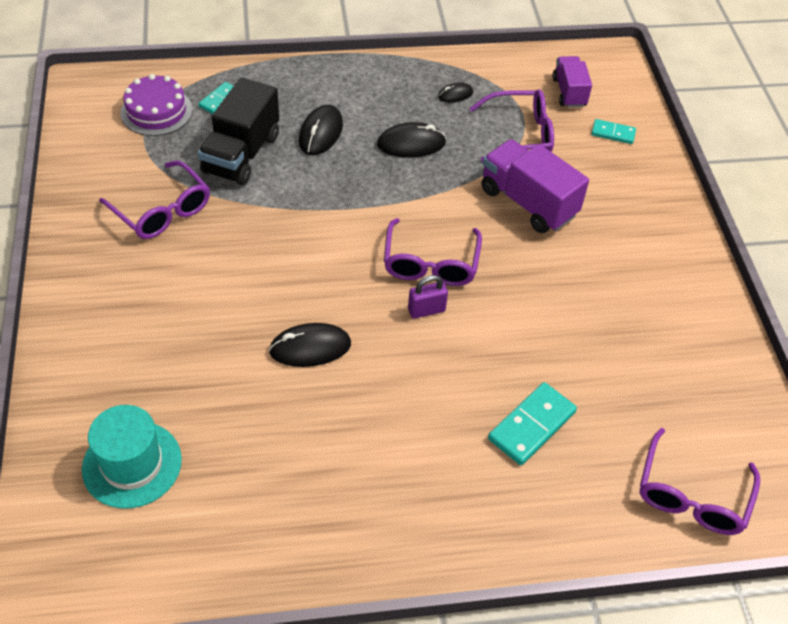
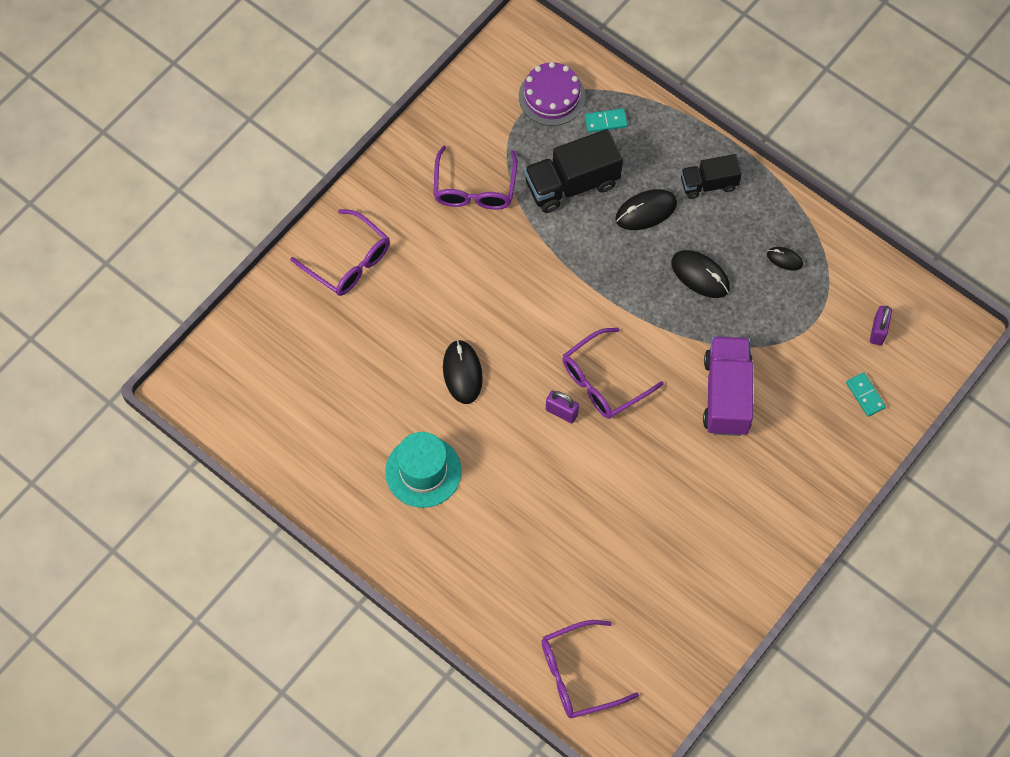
camera: 50 degrees right, 15 degrees up
(132, 464) = (292, 357): turquoise hat -> turquoise hat (423, 471)
(310, 348) = (462, 373): black mouse -> black mouse turned 45 degrees clockwise
(345, 87) = (708, 184): none -> black truck
(519, 134) = (791, 334): purple glasses -> purple glasses (348, 261)
(531, 425) = (536, 545): turquoise domino -> none
(569, 92) = (878, 331): purple truck -> purple padlock

